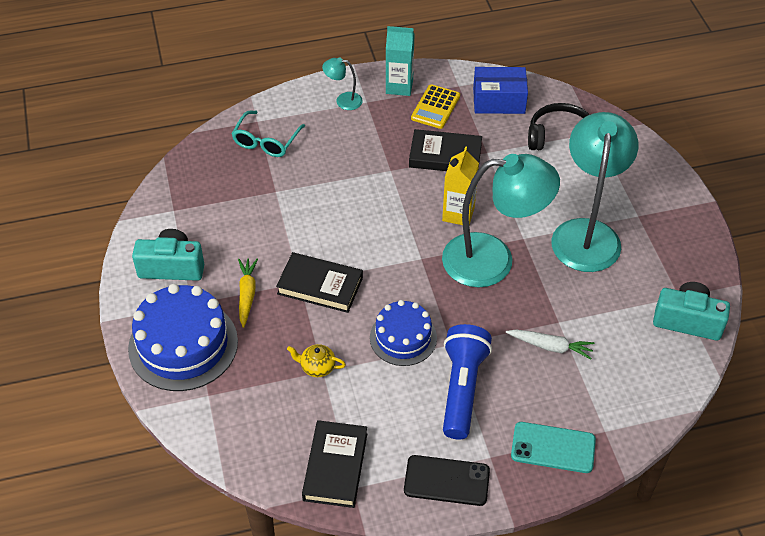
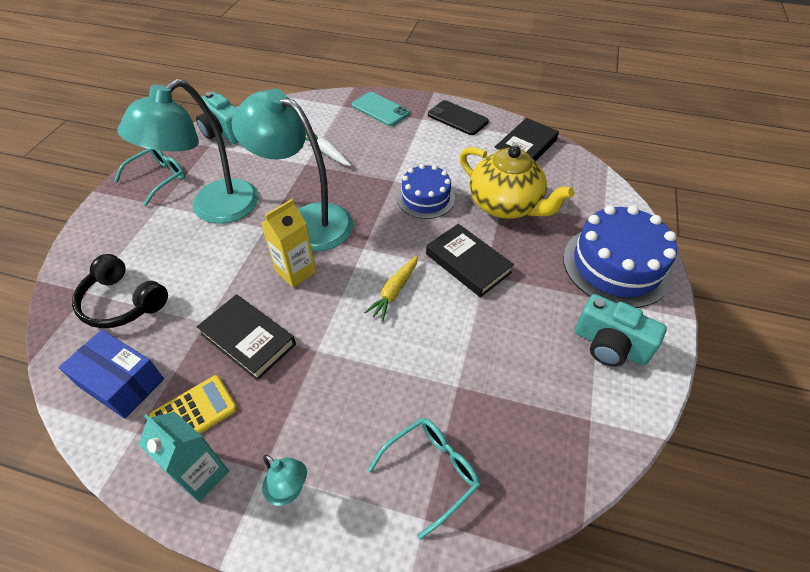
camera: 150 degrees left, 0 degrees up
(247, 294) = (540, 284): yellow carrot -> yellow carrot (394, 291)
(317, 367) = (506, 205): yellow teapot -> yellow teapot, size x2.42
(462, 388) = (409, 154): blue flashlight -> none
(676, 238) = (158, 178): none -> turquoise glasses

